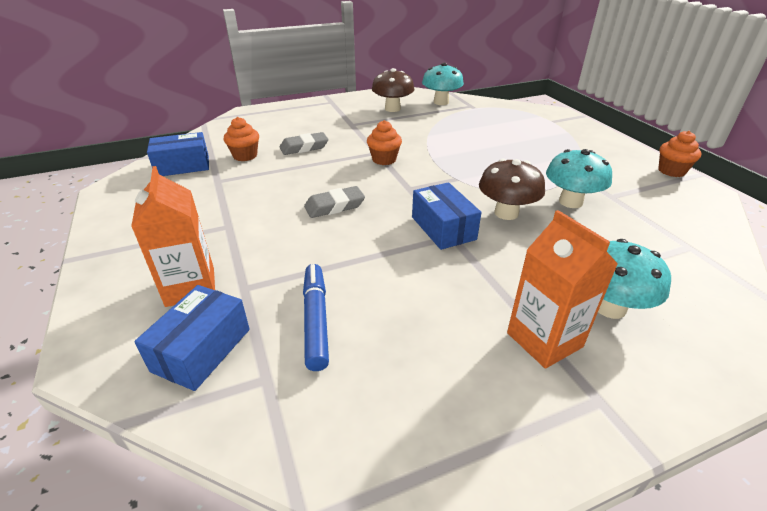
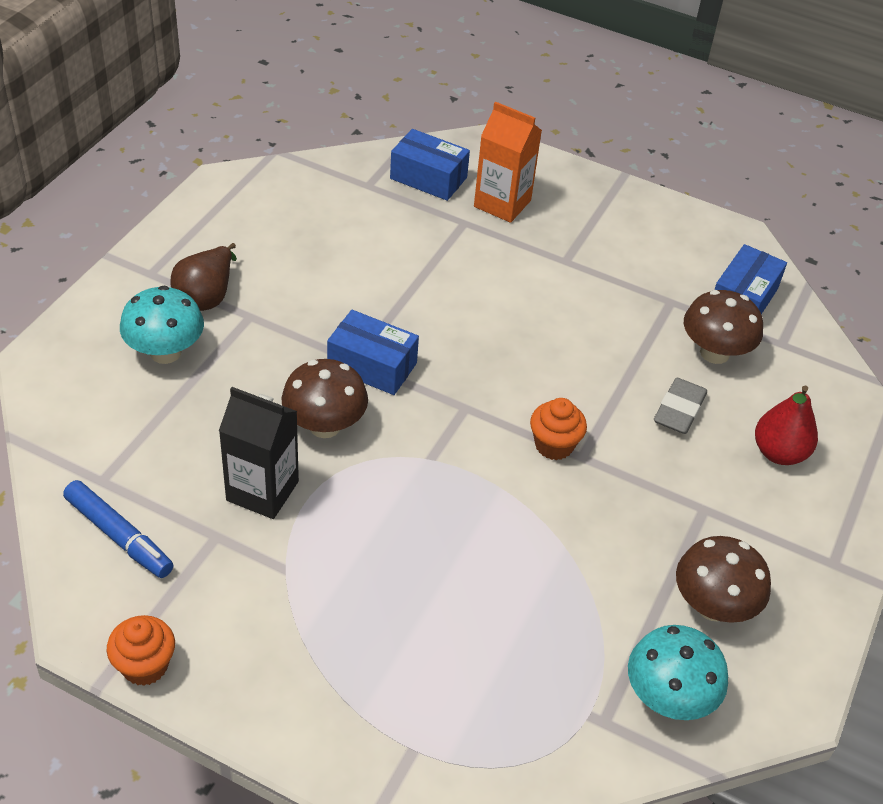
camera: 135 degrees right, 10 degrees up
(202, 350) = (428, 178): blue box -> blue box turned 45 degrees counterclockwise
(245, 156) = (714, 353): orange cupcake -> brown mushroom
(291, 124) = (779, 453): none -> red pear
(316, 320) = (382, 228): blue marker -> blue marker (119, 536)
(334, 206) = (508, 335): grey eraser -> none
(544, 340) = (206, 296): orange carton -> brown pear
(570, 202) = (262, 491): turquoise mushroom -> black carton

